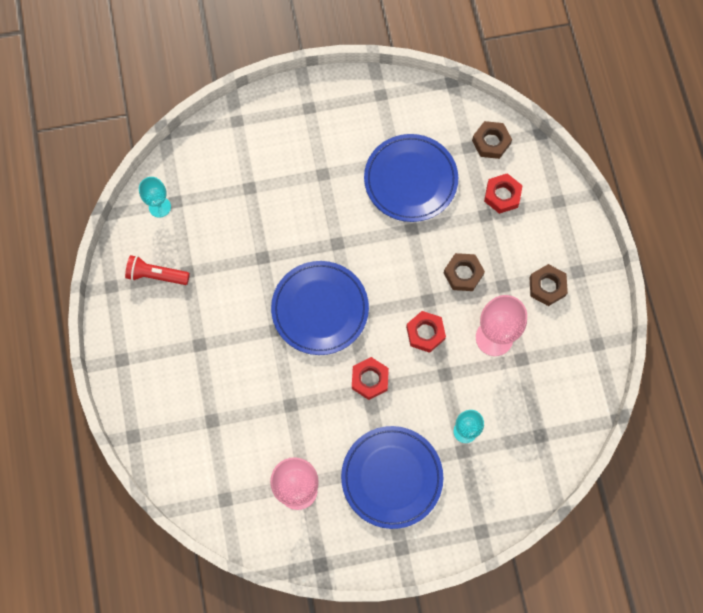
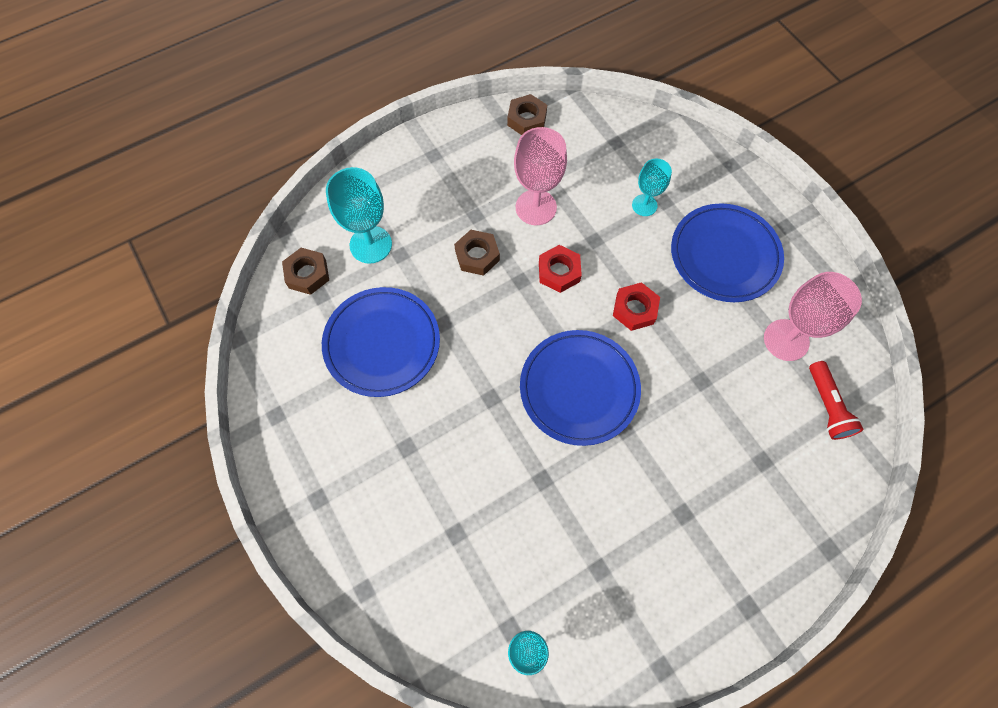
camera: 110 degrees left, 5 degrees down
(156, 275) = (621, 610): red flashlight -> red flashlight (827, 406)
(502, 195) = (370, 244): red nut -> turquoise goblet
(547, 286) = (461, 176): brown nut -> brown nut (526, 119)

